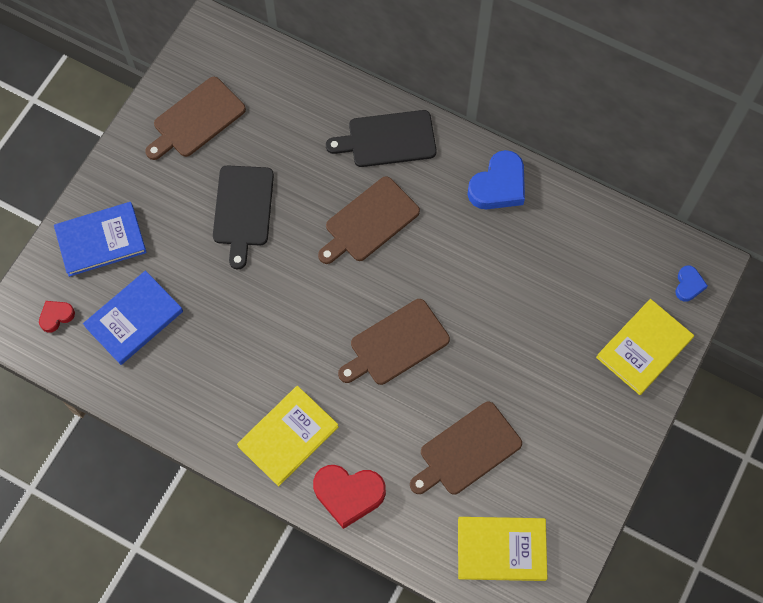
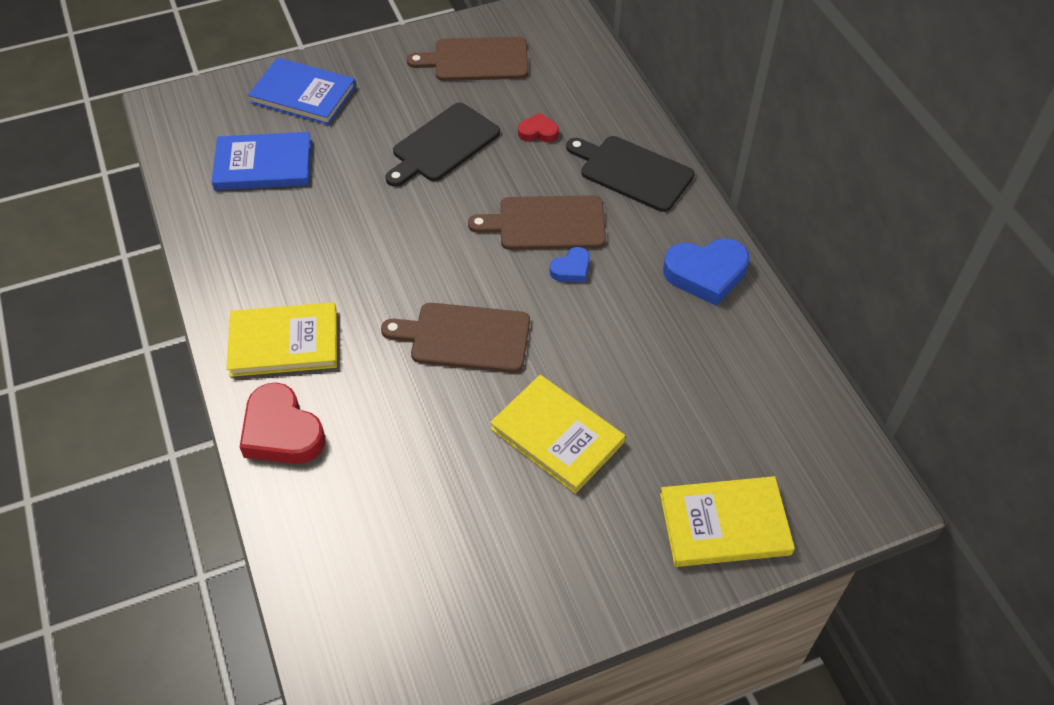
camera: 40 degrees right, 15 degrees down
(56, 316) = (207, 124): red heart -> red heart (538, 132)
(467, 451) = (434, 480): brown cutting board -> none
(501, 549) = (371, 601): yellow book -> yellow book (557, 435)
(688, 285) = (837, 499): blue heart -> blue heart (571, 269)

